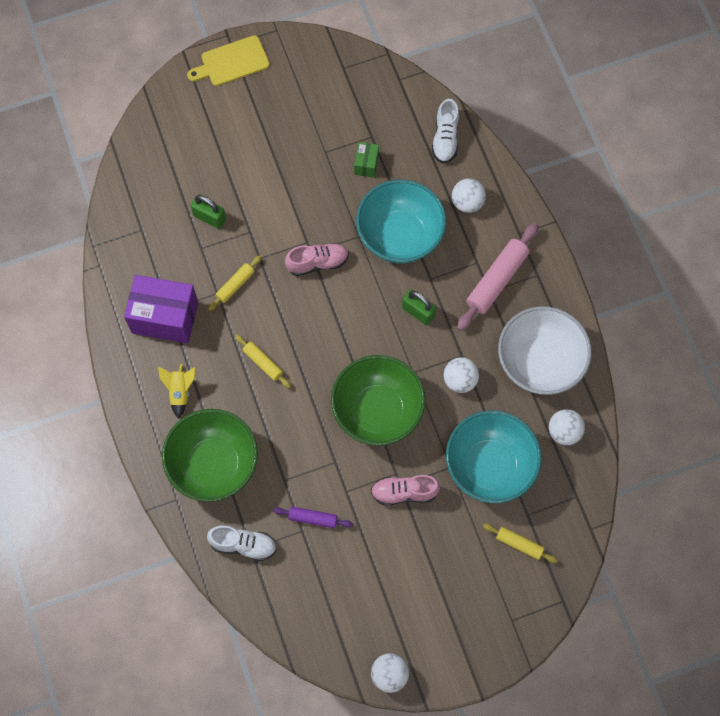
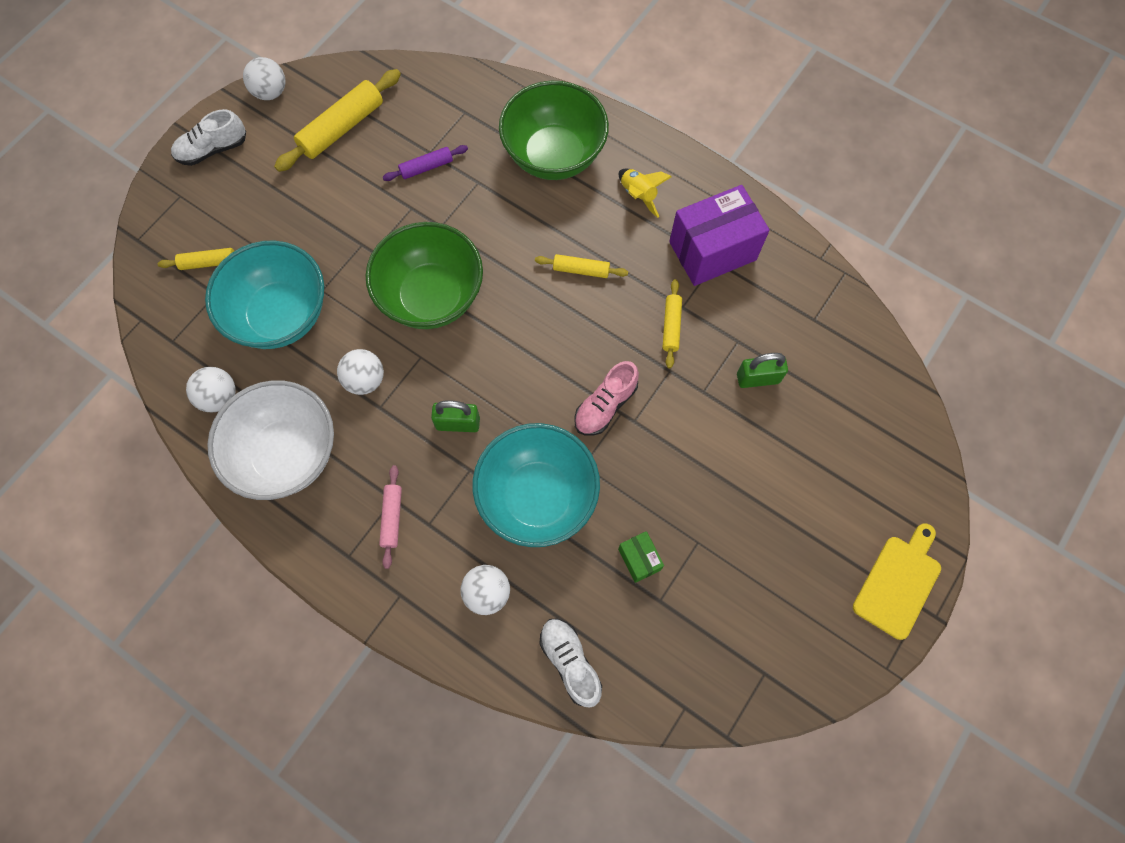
camera: 145 degrees right, 0 degrees up
(243, 545) = (474, 111): white shoe -> white shoe (213, 149)
(354, 599) = (342, 128): none -> yellow rolling pin
(404, 492) = (353, 240): pink shoe -> none
(497, 280) = (392, 518): pink rolling pin -> pink rolling pin, size x0.55

